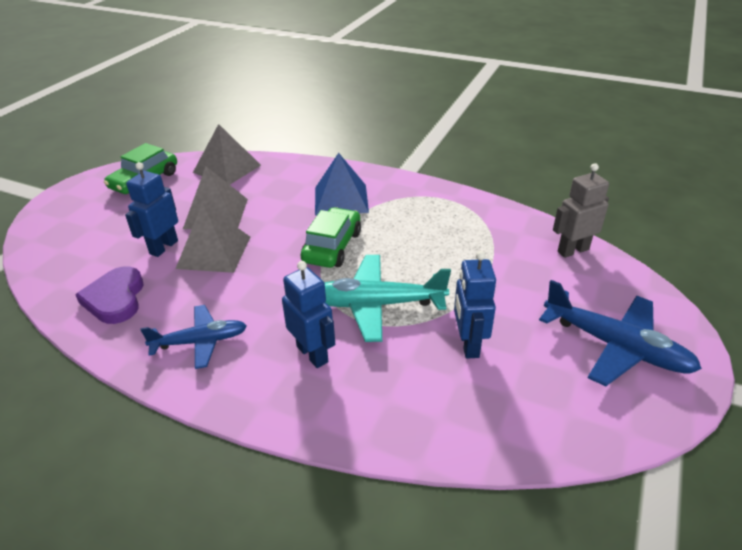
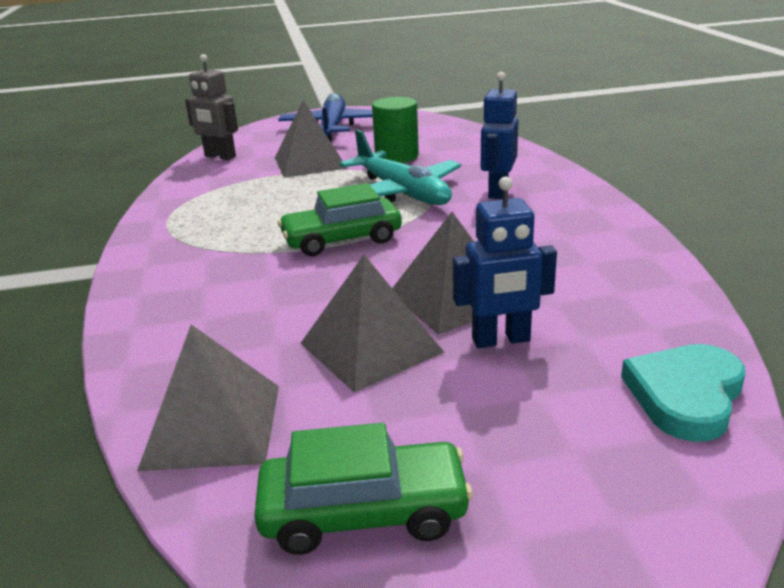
camera: 125 degrees left, 10 degrees down
(57, 270) = (685, 395): none -> turquoise heart
(115, 299) = (625, 310): purple heart -> none
(200, 342) = (574, 234): blue plane -> none
(341, 199) = (227, 274): blue pyramid -> none
(468, 344) = (396, 156): blue robot -> green cylinder
(505, 289) = (310, 162): none -> grey pyramid

